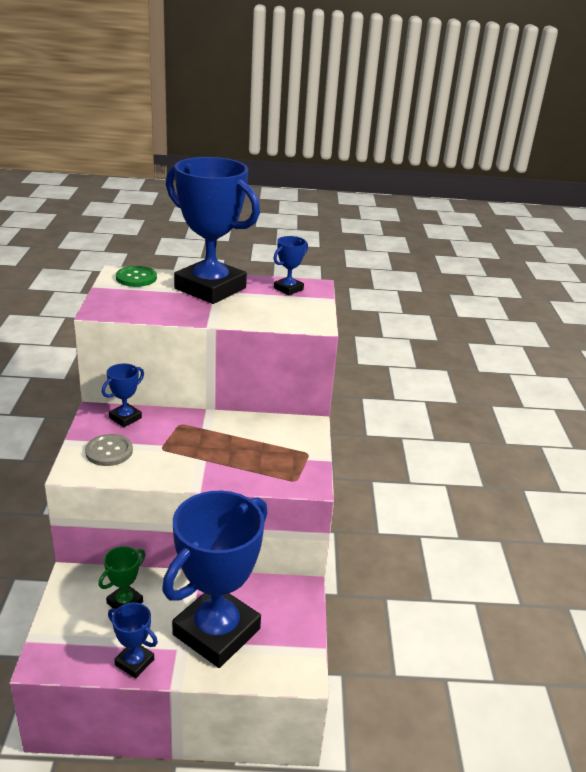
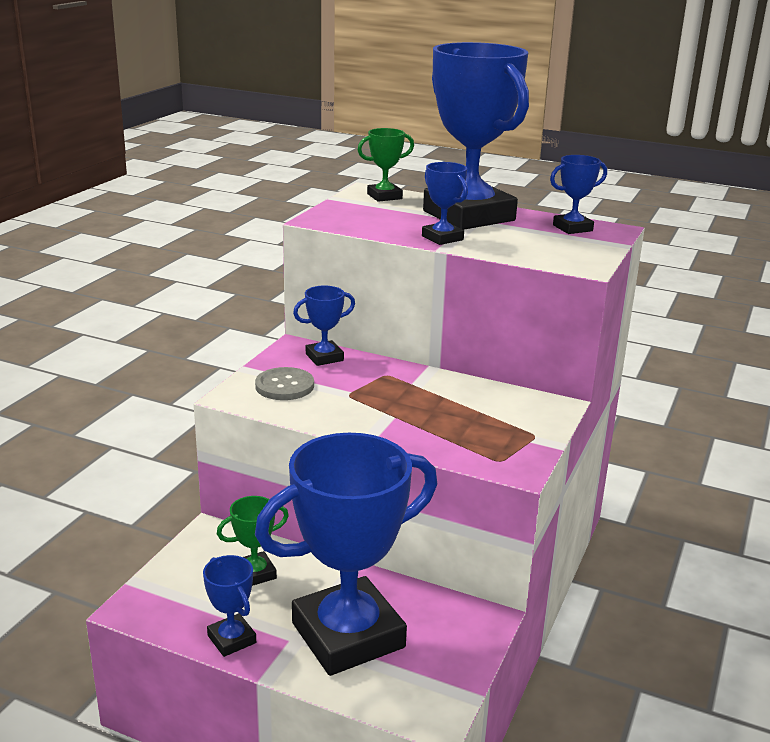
camera: 25 degrees right, 5 degrees down
(136, 278) = (384, 196): green button -> green trophy
(205, 314) = (442, 238): none -> blue trophy

